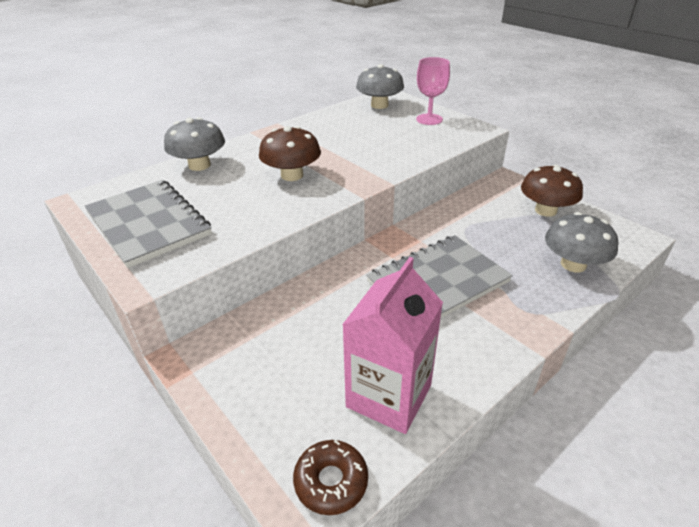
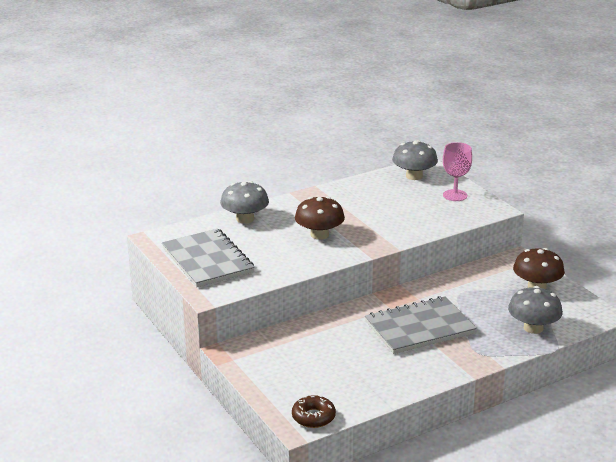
camera: 10 degrees right, 10 degrees down
(389, 396) = (360, 385): pink carton -> none

